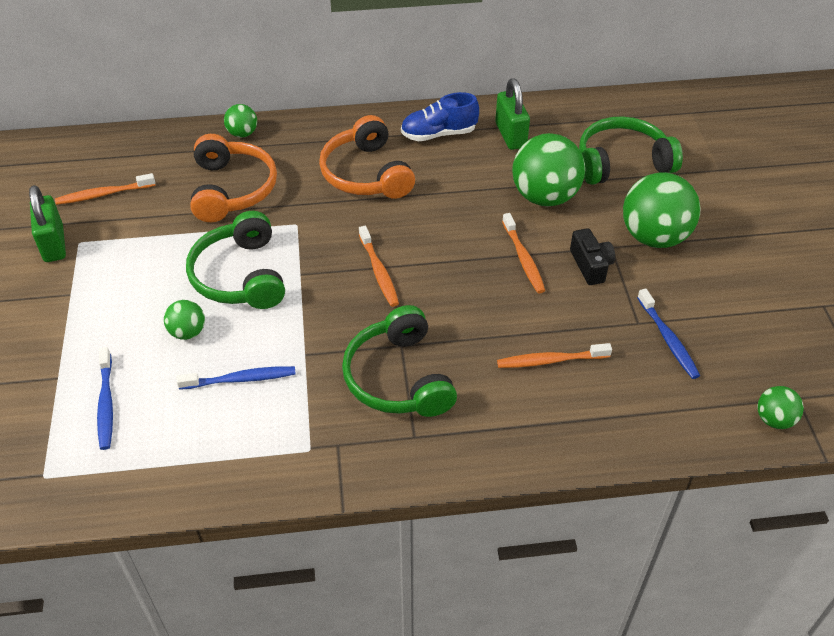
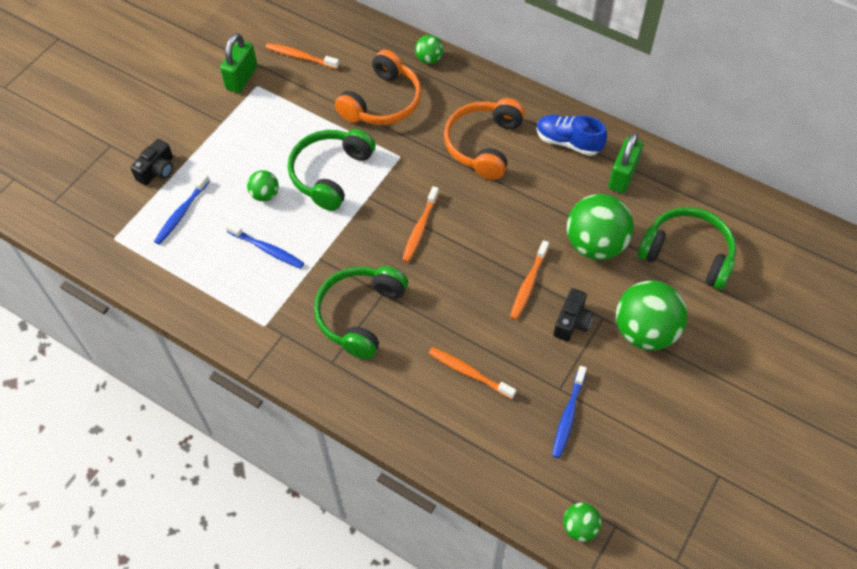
camera: 40 degrees right, 10 degrees up
(34, 380) = (157, 170): none -> black camera

